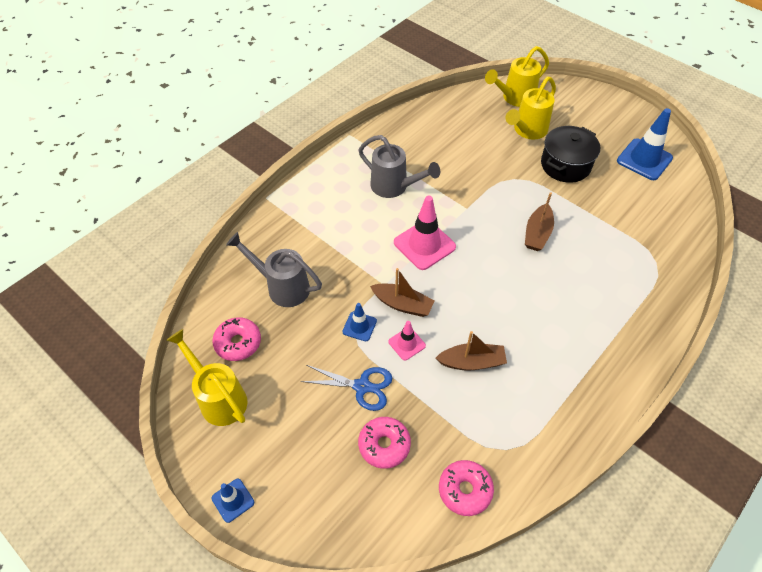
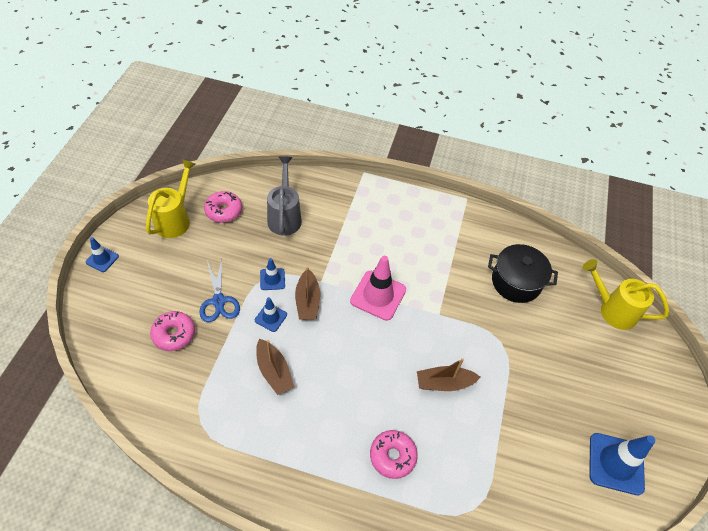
camera: 60 degrees right, 0 degrees up
(394, 187) = (428, 251): grey watering can -> none
(406, 344) = (271, 317): pink traffic cone -> blue traffic cone
(465, 490) = (154, 404): pink donut -> pink donut (392, 456)
(527, 130) = (574, 335): yellow watering can -> none
(565, 165) = (551, 384): black pot -> black pot (516, 282)

